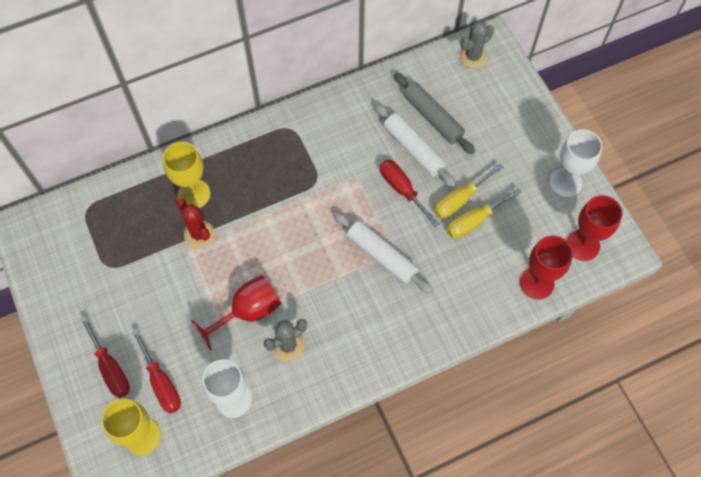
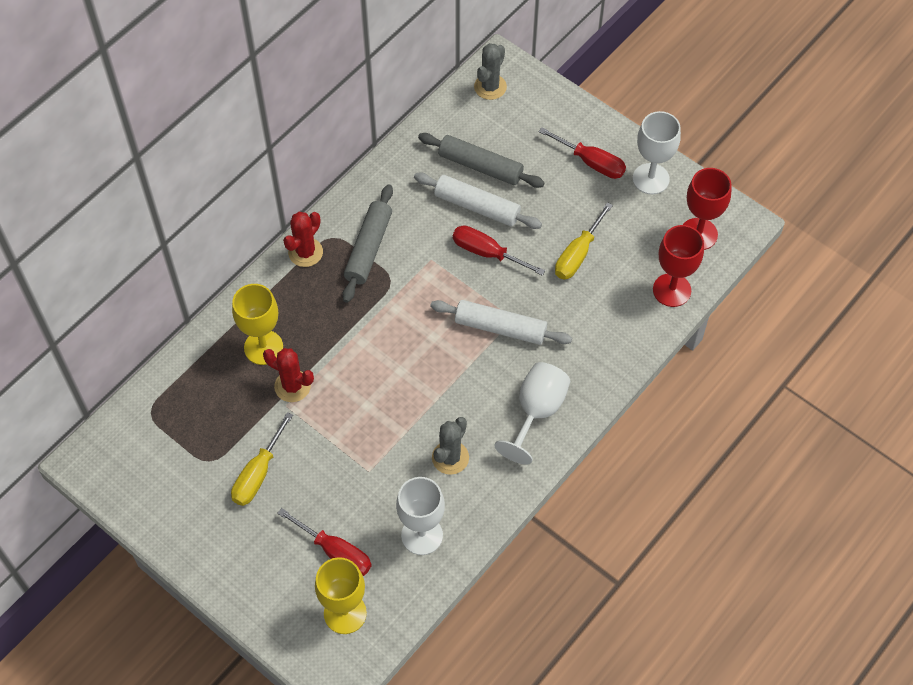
camera: 25 degrees left, 5 degrees down
(110, 368) = (272, 562): red screwdriver -> red screwdriver (591, 162)
(247, 312) = (389, 443): red goblet -> none
(264, 132) = (305, 252): none -> red cactus
(312, 148) = (368, 248): none -> grey rolling pin
(375, 338) = (536, 412): none -> white goblet
(460, 200) = (552, 239): yellow screwdriver -> yellow screwdriver (258, 474)

